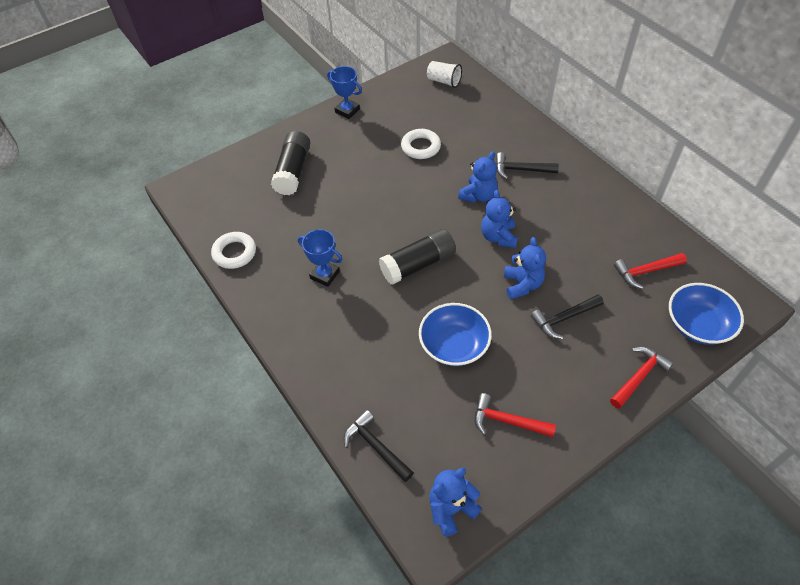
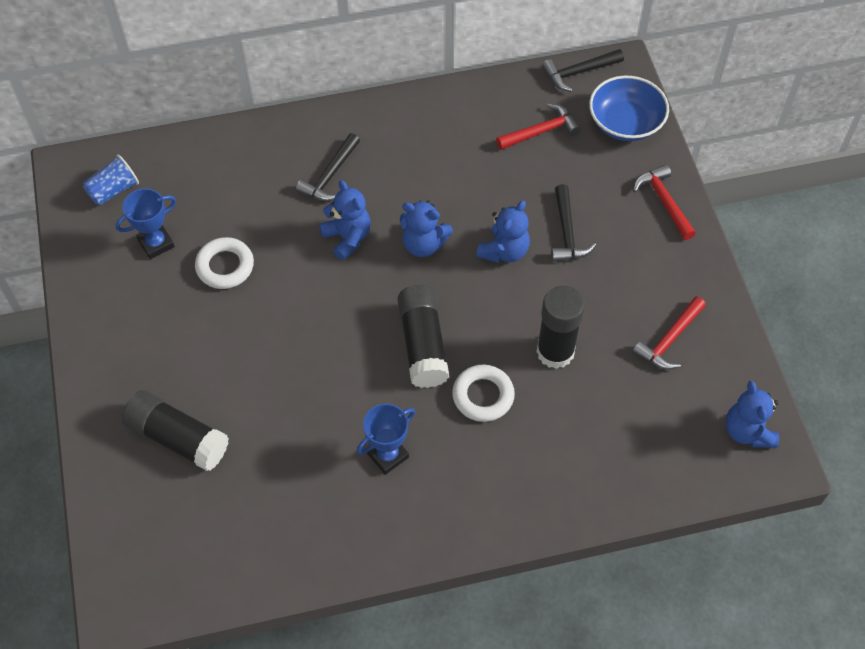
camera: 70 degrees left, 5 degrees up
(234, 253) = (293, 557): white ring -> white ring (483, 396)
(347, 111) = (95, 329): blue trophy -> blue trophy (156, 243)
(375, 446) = (652, 478): black hammer -> black hammer (578, 72)
(444, 81) = (113, 190): white cup -> blue cup
(454, 345) = (555, 352): blue bowl -> black glue stick
(522, 284) = (504, 251): blue teddy bear -> blue teddy bear turned 105 degrees clockwise
(645, 271) = (541, 131): red hammer -> red hammer turned 120 degrees counterclockwise

